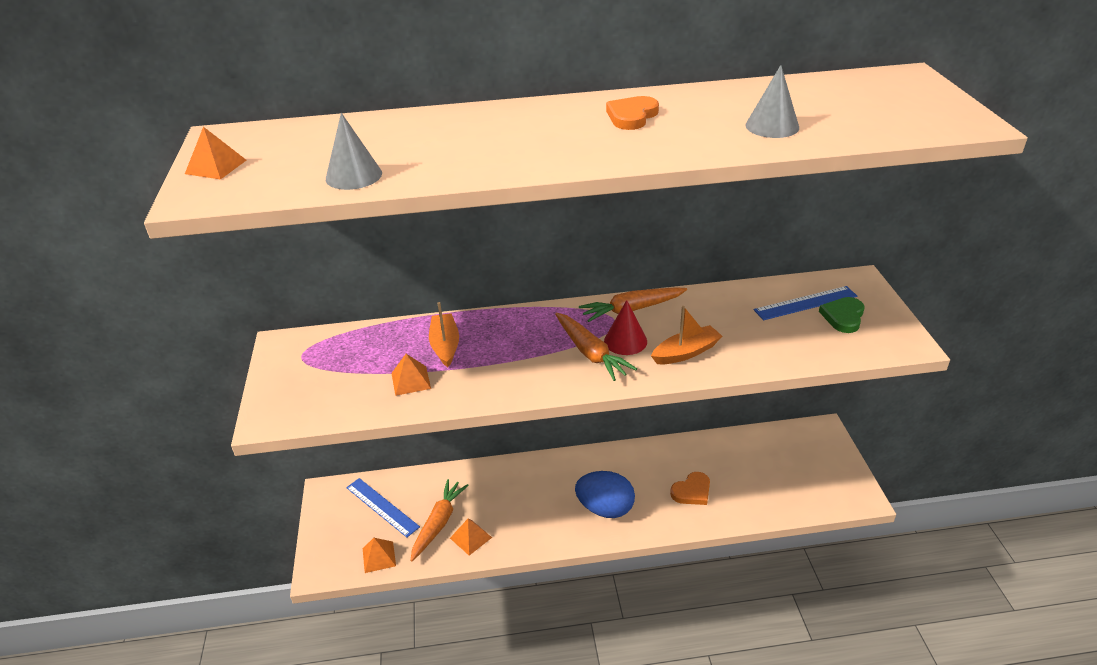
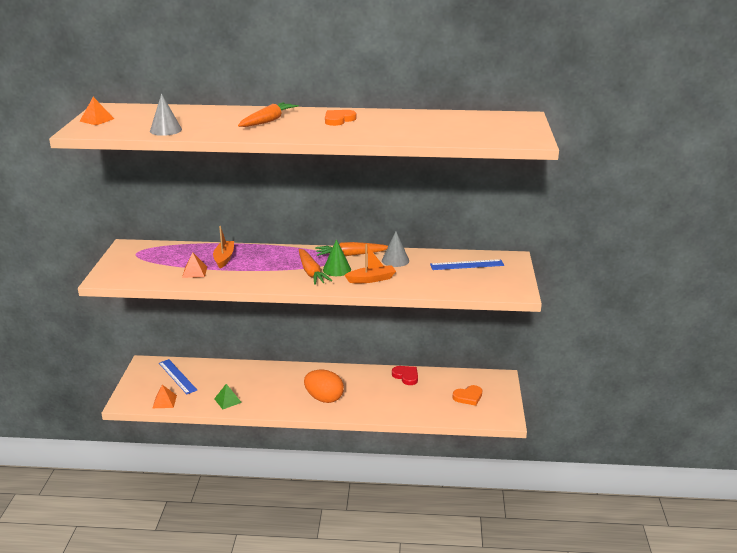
camera: 10 degrees right, 10 degrees down
(438, 523) = (210, 390): orange carrot -> orange carrot (268, 121)
(470, 537) = (227, 400): orange pyramid -> green pyramid
(605, 508) = (324, 398): blue egg -> orange egg
(625, 341) = (337, 269): red cone -> green cone
(692, 491) = (388, 398): orange heart -> orange heart (468, 397)
(699, 450) = (406, 376): none -> red heart
(772, 126) = (414, 131): grey cone -> grey cone (395, 260)
(843, 317) = (486, 274): green heart -> none

